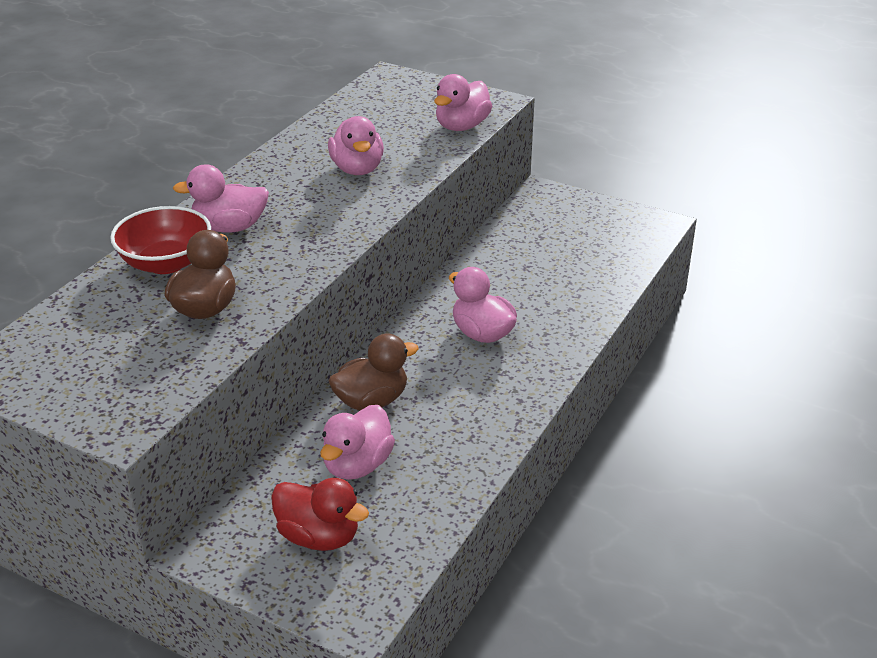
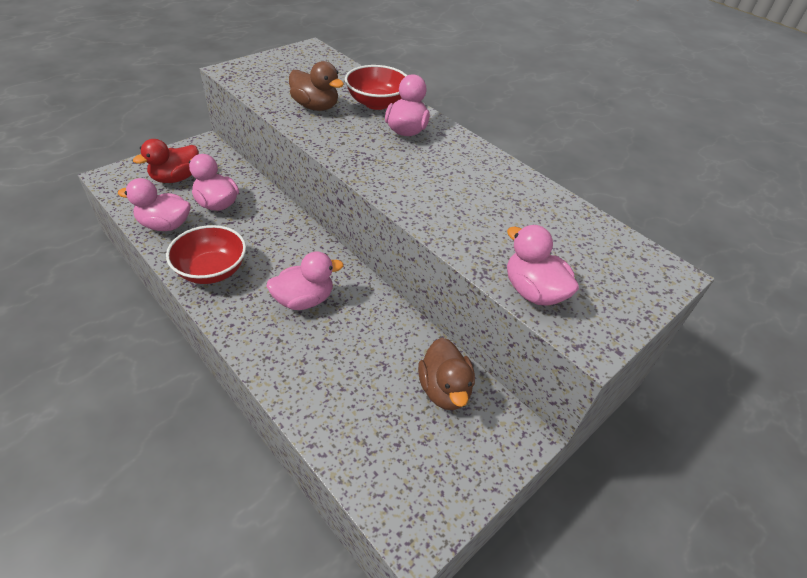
camera: 105 degrees right, 10 degrees up
(357, 169) = (467, 202): pink duck -> pink duck (165, 225)
(371, 401) = (269, 224): brown duck -> brown duck (444, 389)
(486, 416) = (212, 270): none -> red bowl

